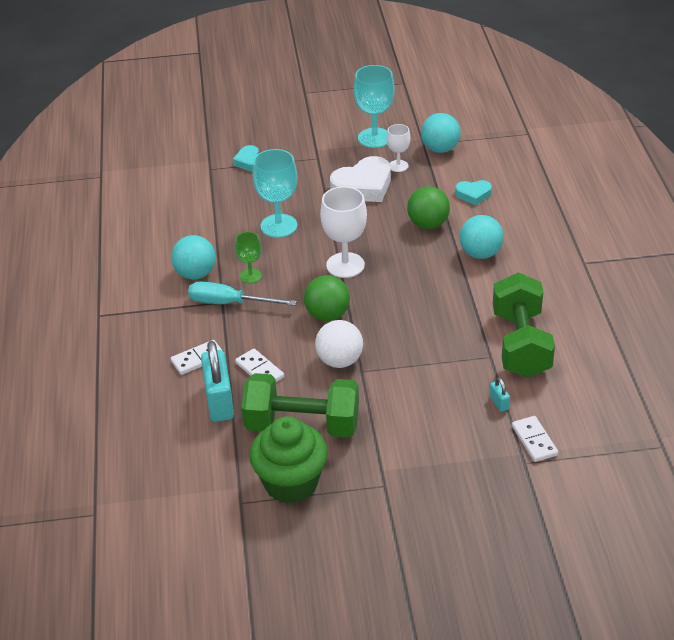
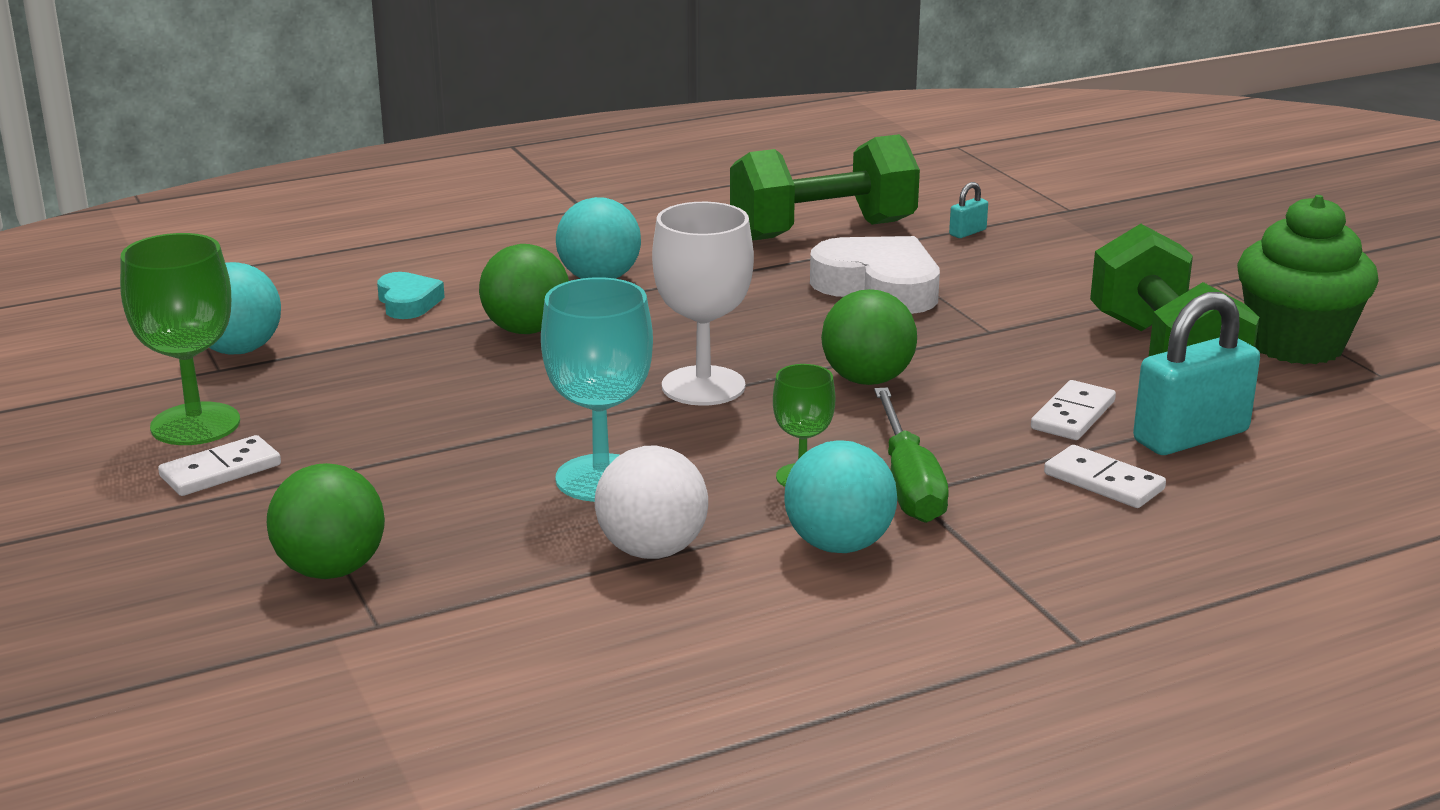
camera: 110 degrees left, 15 degrees down
(229, 303) = (908, 483): turquoise screwdriver -> green screwdriver
(249, 162) = (331, 570): turquoise heart -> green ball
(339, 361) = (982, 351): white ball -> white ball (652, 550)
(363, 186) = (408, 408): white heart -> white heart (879, 287)
(374, 138) = (195, 424): turquoise goblet -> green goblet
(398, 166) = (315, 383): white goblet -> none
(534, 440) = (1021, 207): white domino -> white domino (220, 471)

